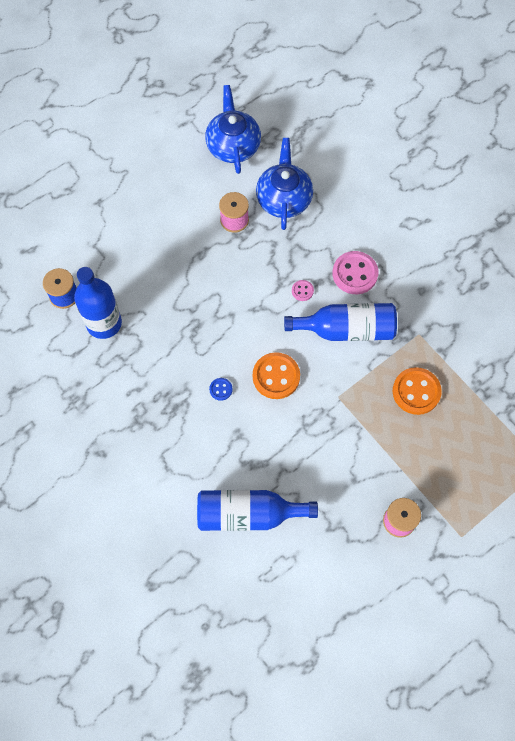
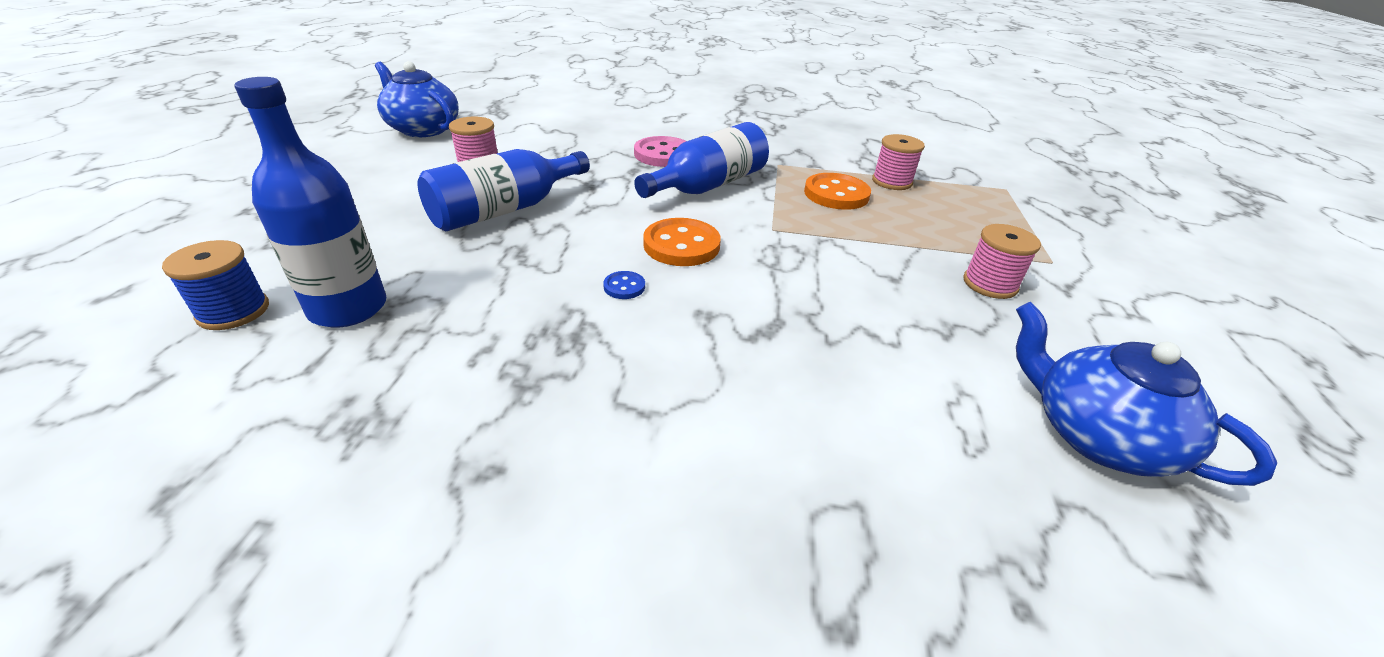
camera: 45 degrees left, 30 degrees down
(248, 514) = (838, 387): blue bottle -> blue bottle (505, 210)
(284, 199) = (524, 140): blue teapot -> blue teapot (1096, 435)
(302, 291) = (624, 180): pink button -> none
(472, 404) = (892, 182): none -> pink spool

